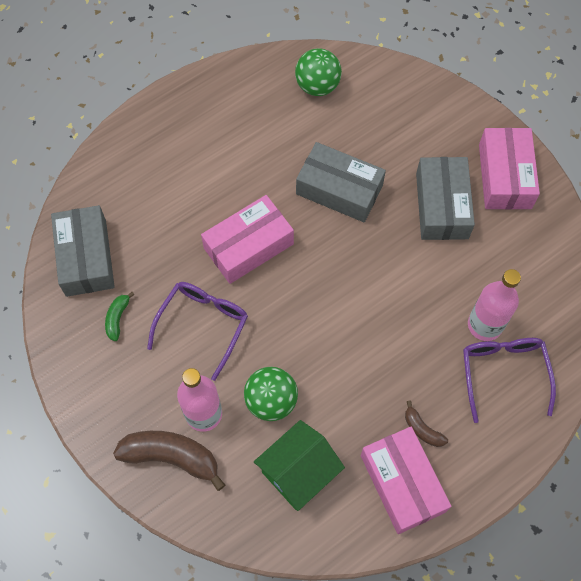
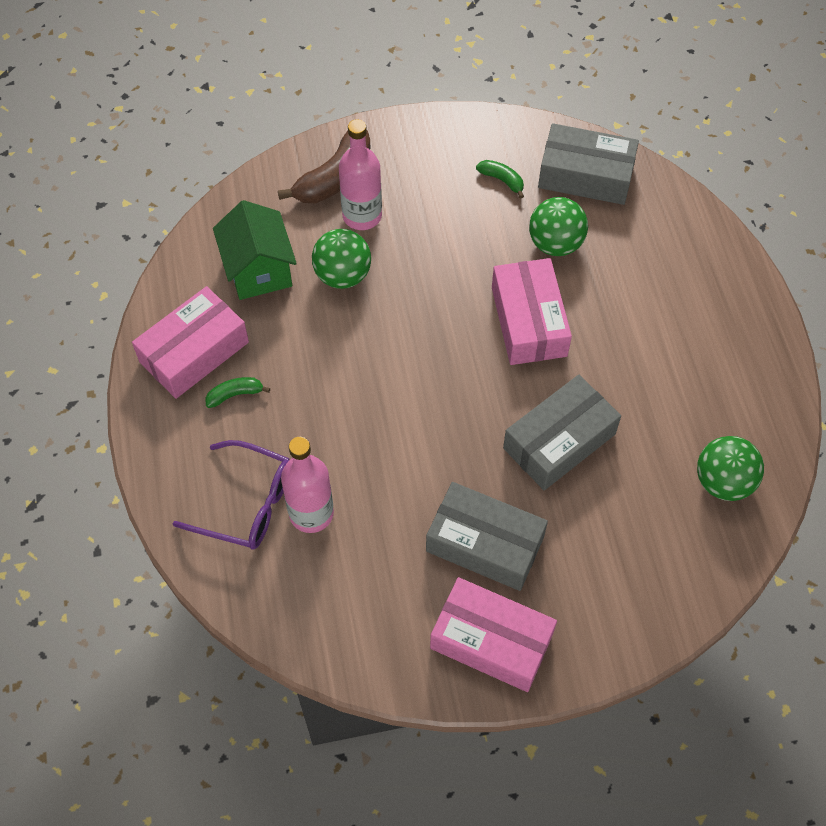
camera: 115 degrees right, 5 degrees down
(166, 254) = (555, 243): none -> green ball
(203, 325) = (456, 248): purple glasses -> none
(402, 483) = (194, 352): pink box -> pink box turned 45 degrees counterclockwise
(422, 429) = (235, 394): brown banana -> green banana

